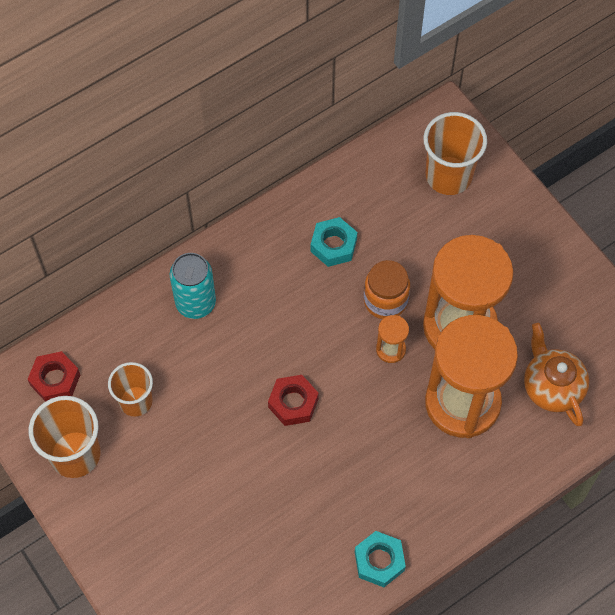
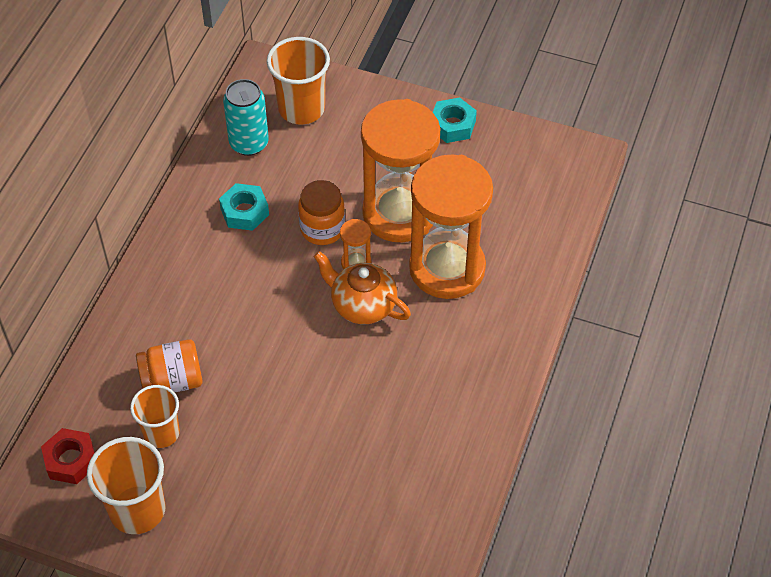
camera: 35 degrees left, 10 degrees down
(174, 361) = (172, 380): none -> orange jar
(195, 303) = (156, 323): turquoise can -> turquoise can (249, 143)
(293, 403) = (305, 351): red nut -> none
(379, 561) = (475, 428): turquoise nut -> turquoise nut (452, 125)
(552, 387) = (508, 216): orange teapot -> orange teapot (362, 305)

